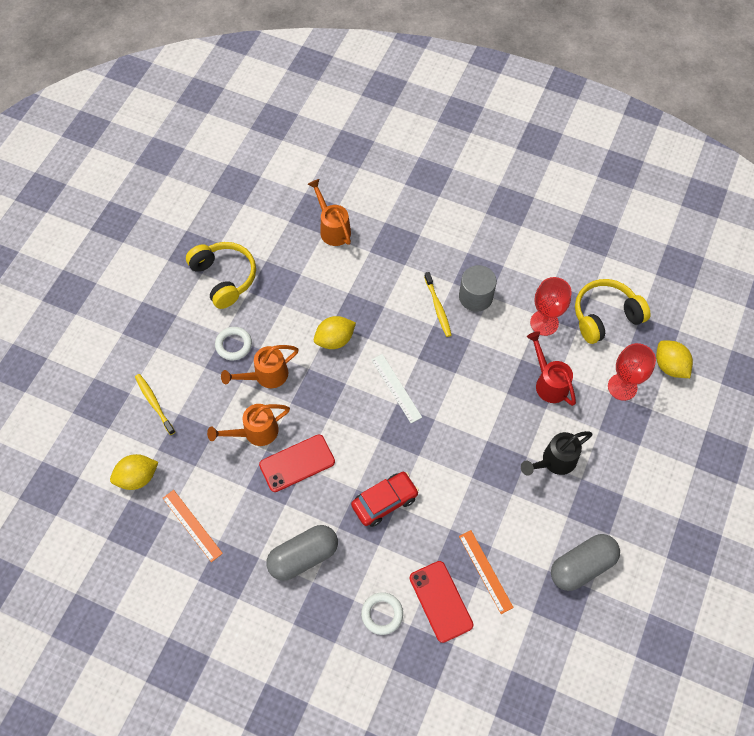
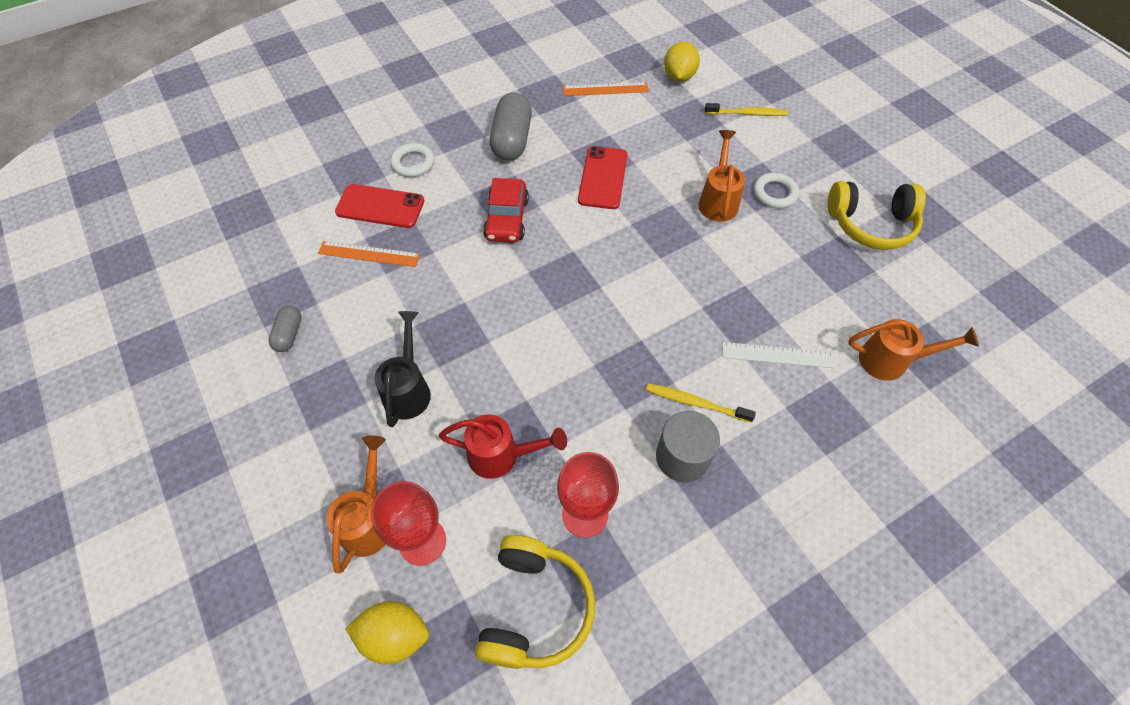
camera: 125 degrees right, 5 degrees down
(255, 432) = (660, 164): orange watering can -> orange watering can (368, 520)
(335, 340) = (721, 277): yellow lemon -> none
(396, 388) = (619, 297): white ruler -> white ruler (778, 355)
(582, 566) = (289, 334): grey capsule -> grey capsule, size x0.53

